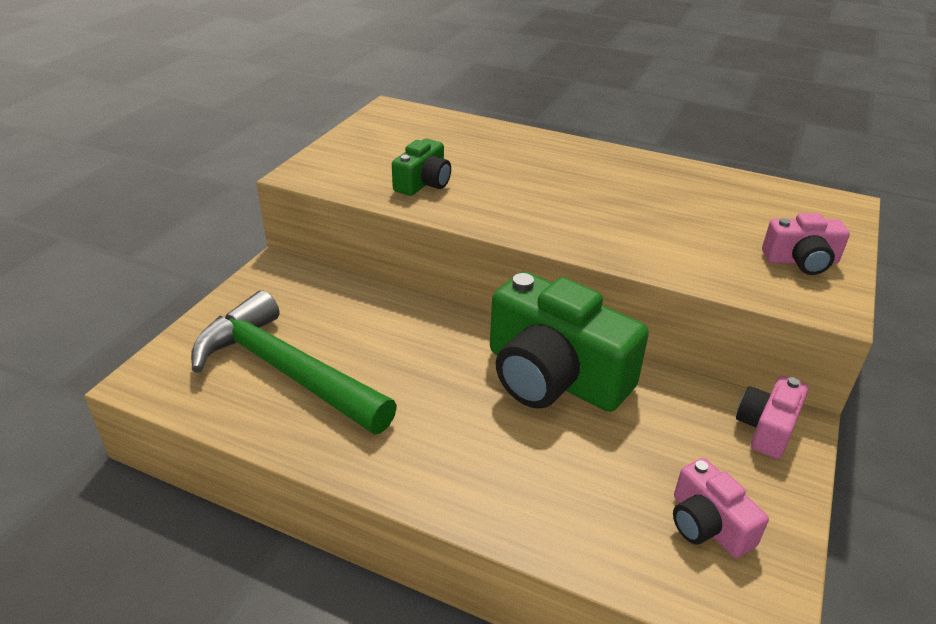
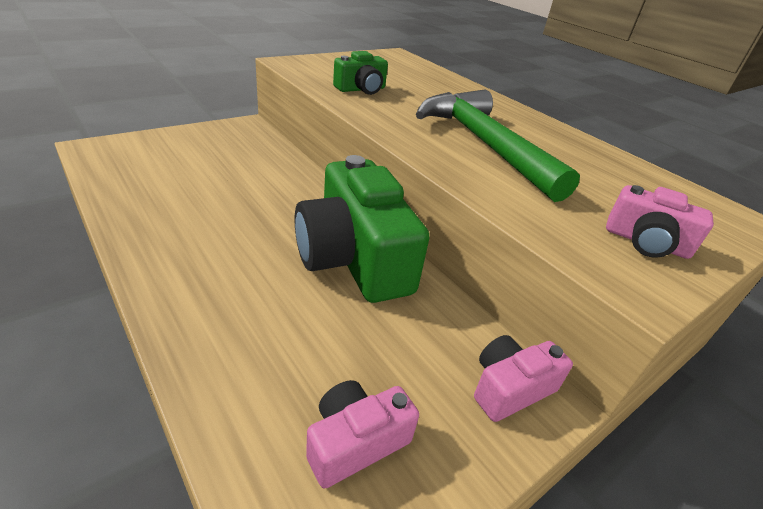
camera: 25 degrees right, 0 degrees up
(286, 371) = (175, 176): green hammer -> green hammer (484, 144)
(707, 525) = (355, 442): pink camera -> pink camera turned 60 degrees clockwise

